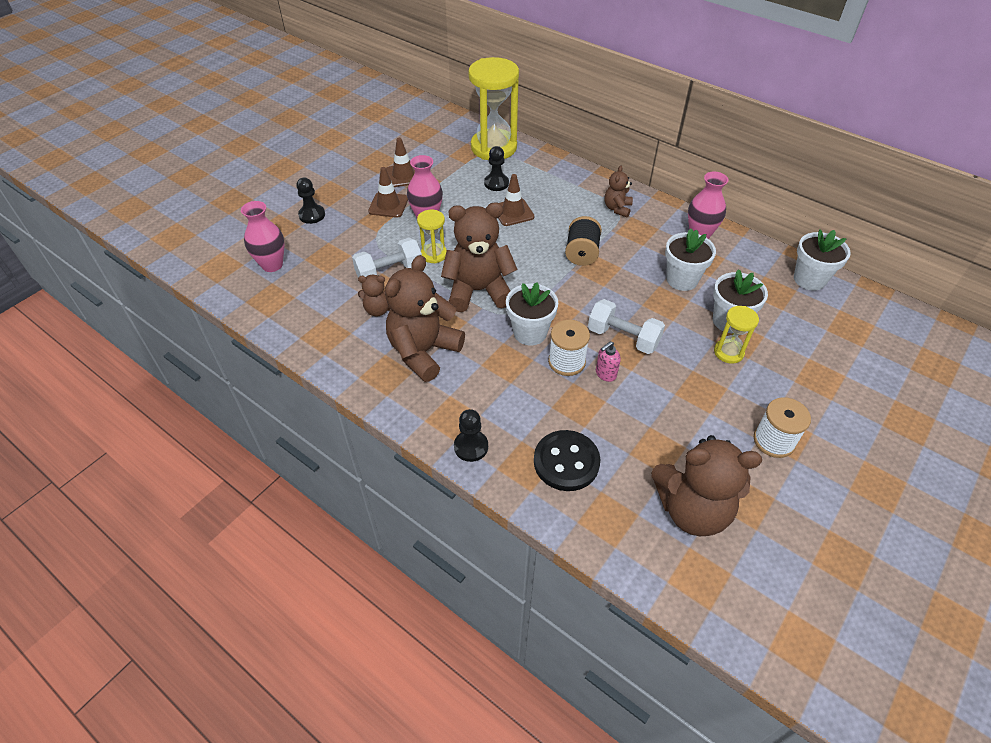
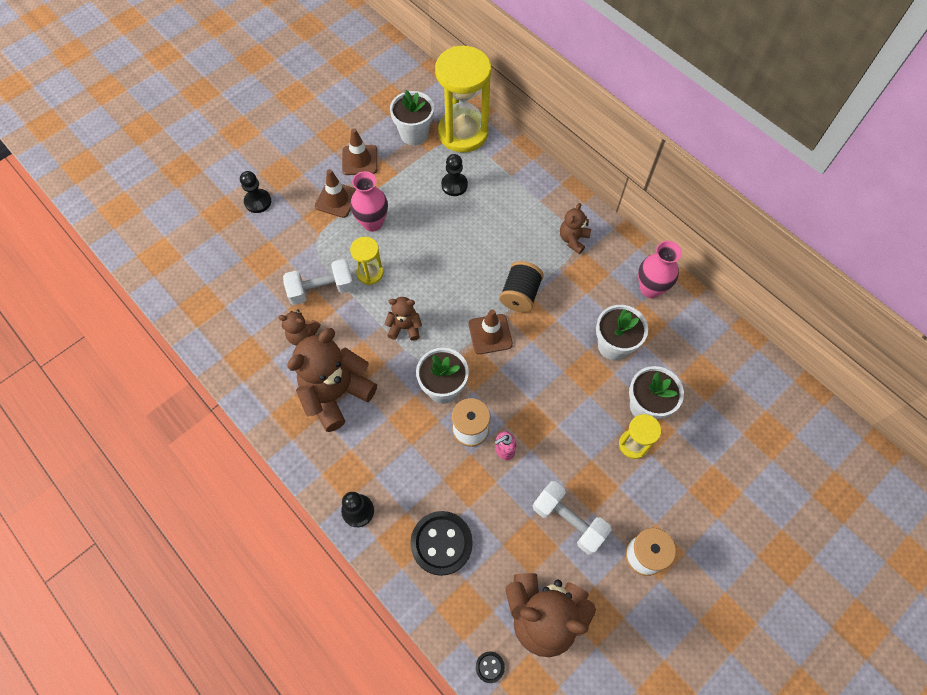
camera: 10 degrees right, 15 degrees up
(272, 265) = (209, 262): pink vase -> none
(478, 291) = (404, 327): brown teddy bear -> brown teddy bear, size x0.50
(513, 212) = (462, 228): brown traffic cone -> brown traffic cone (490, 334)
(623, 337) = (533, 409): white dumbbell -> white dumbbell (568, 521)
(652, 567) = (490, 667): none -> black button
(809, 279) = (747, 366): white flower pot -> white flower pot (414, 134)

